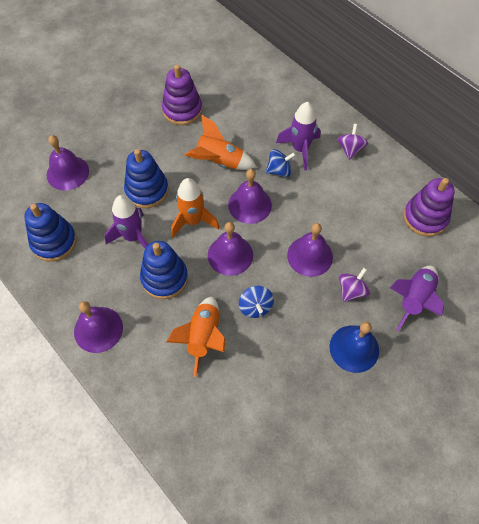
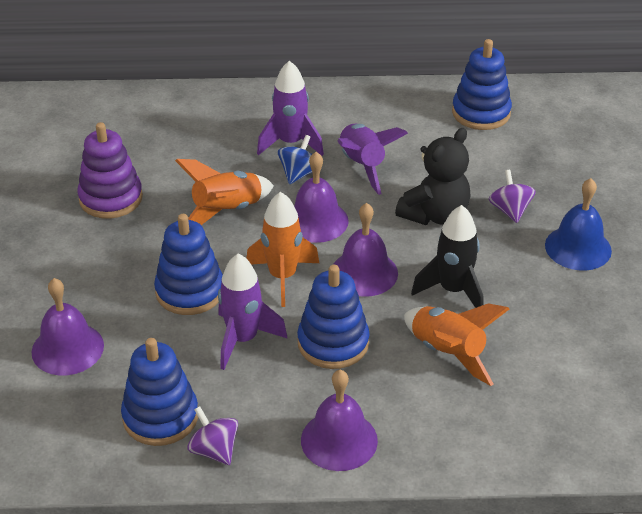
camera: 50 degrees left, 20 degrees down
(255, 307) = (453, 290): blue spinning top -> black rocket
(310, 256) = (435, 215): purple bell -> black teddy bear
(350, 149) = (337, 110): purple spinning top -> purple spinning top (214, 450)
(414, 300) = (565, 176): purple rocket -> purple rocket (362, 166)
(425, 217) = (481, 113): purple stacking toy -> blue stacking toy

